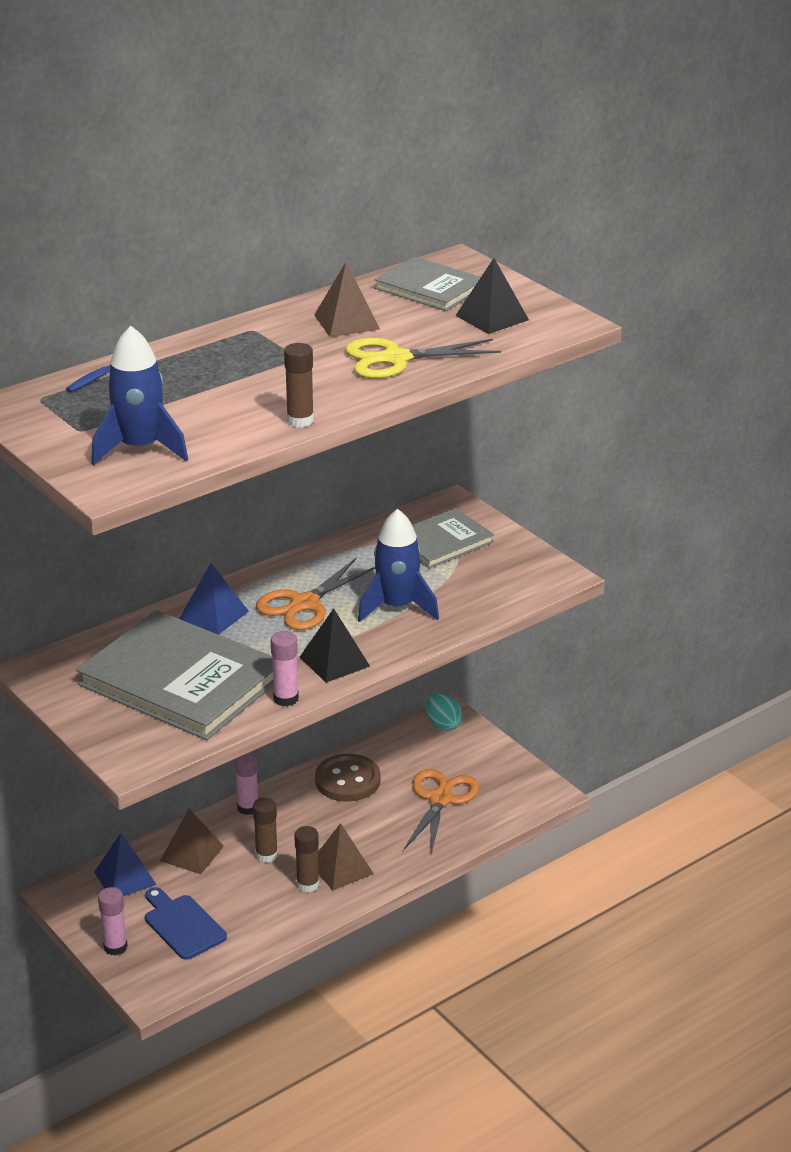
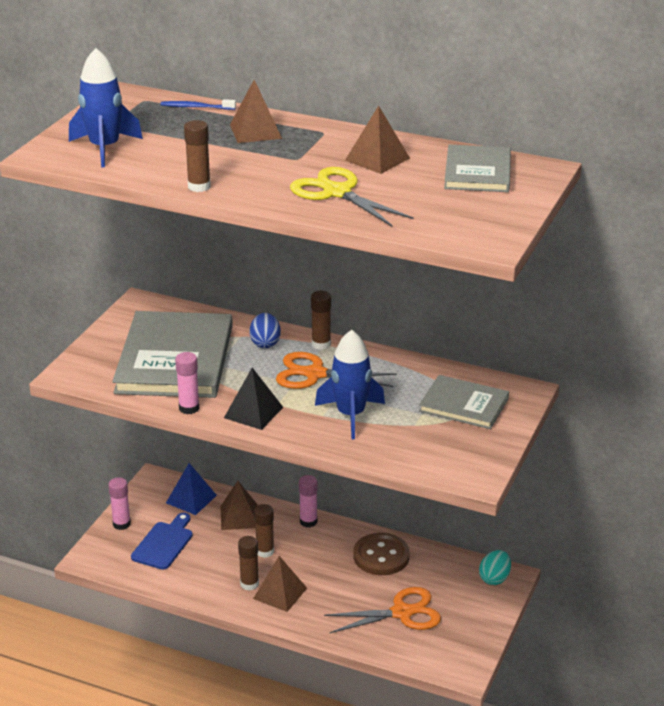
camera: 60 degrees right, 0 degrees up
(205, 361) = (255, 131): none -> brown pyramid
(214, 615) = (265, 343): blue pyramid -> blue egg
(253, 583) = (321, 344): none -> brown glue stick
(492, 317) = (456, 209): black pyramid -> none

